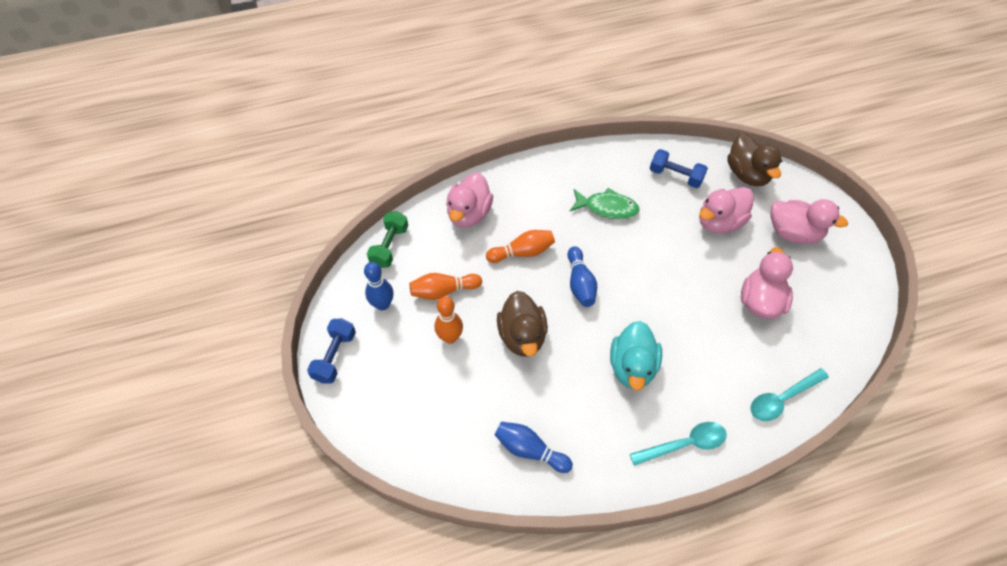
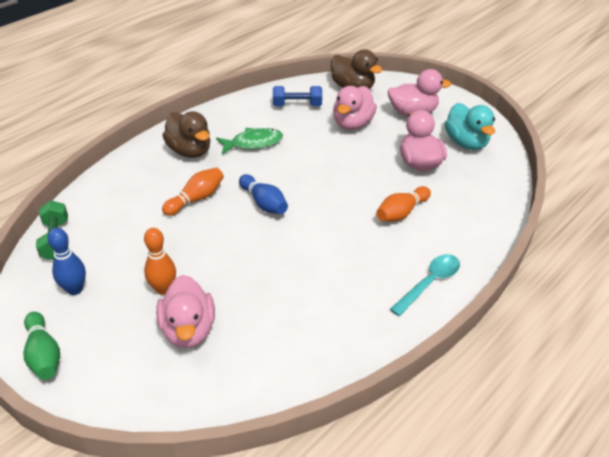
camera: 30 degrees left, 15 degrees down
(335, 356) = (43, 354): blue dumbbell -> green bowling pin
(444, 291) = (135, 255): orange bowling pin -> orange bowling pin (401, 212)
(469, 214) = (126, 188): pink duck -> pink duck (188, 330)
(522, 336) = (235, 261): brown duck -> brown duck (190, 151)
(530, 450) = (298, 346): blue bowling pin -> none
(632, 367) = (348, 245): turquoise duck -> turquoise duck (466, 143)
(782, 399) = (481, 220): turquoise spoon -> none

